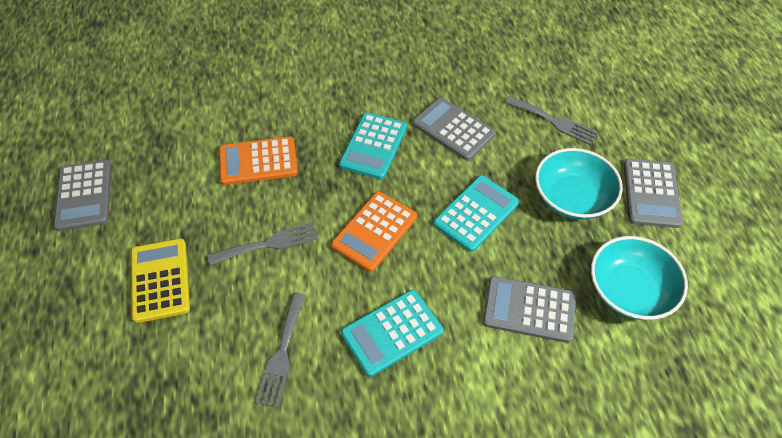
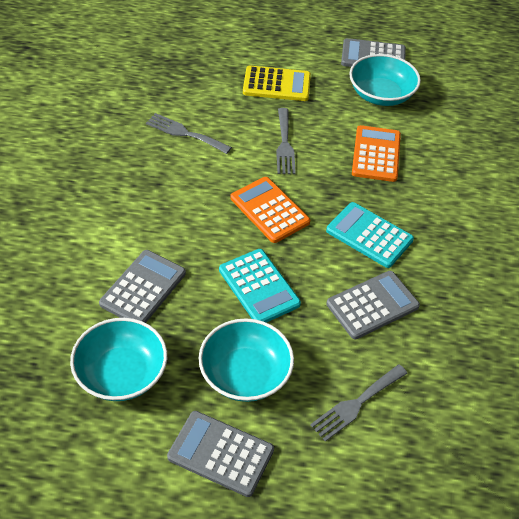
camera: 105 degrees right, 5 degrees down
(156, 175) = (381, 94): none -> turquoise bowl
(392, 332) = (169, 195): turquoise calculator -> none

